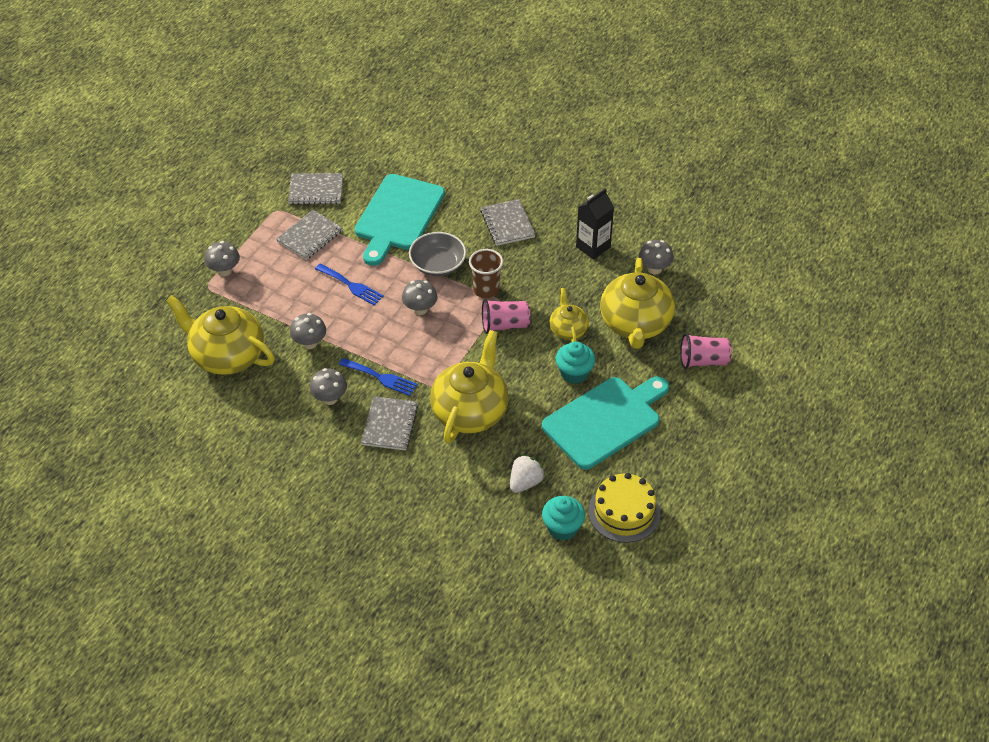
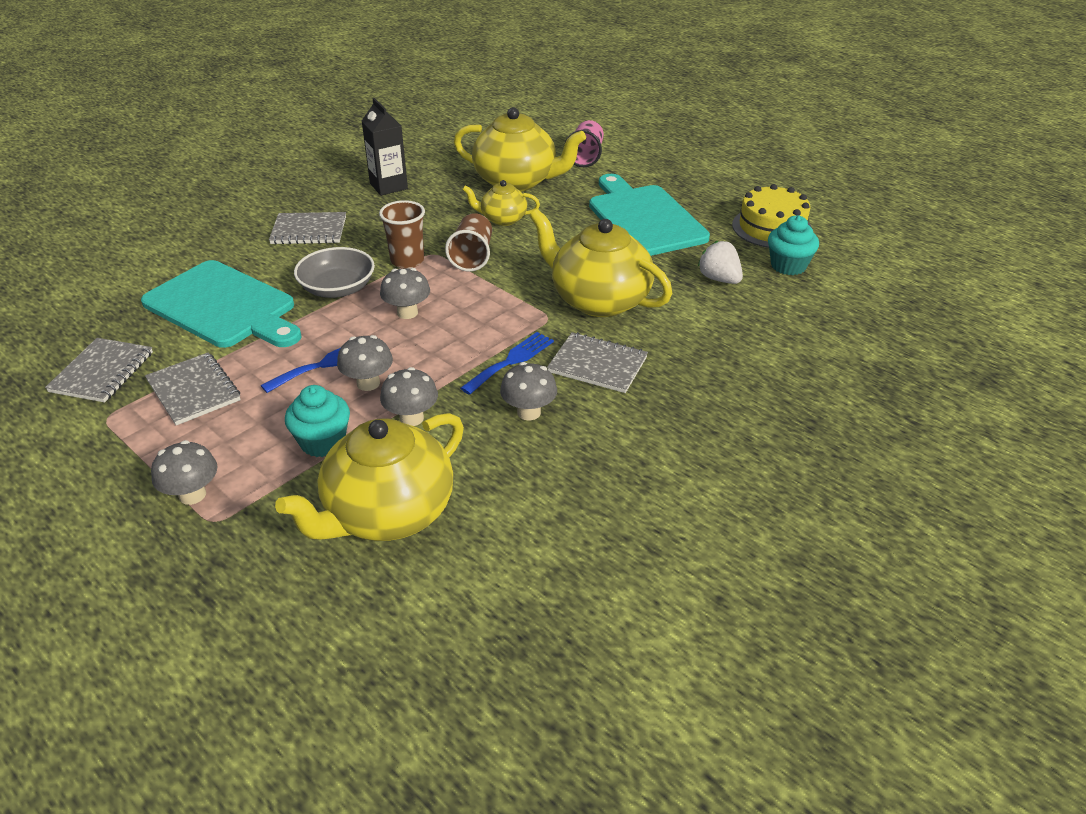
camera: 75 degrees left, 10 degrees down
(505, 325) = (472, 256): pink cup -> brown cup
(574, 373) = (569, 225): turquoise cupcake -> turquoise cupcake (323, 442)
(654, 269) = (445, 160): grey mushroom -> grey mushroom (368, 383)

